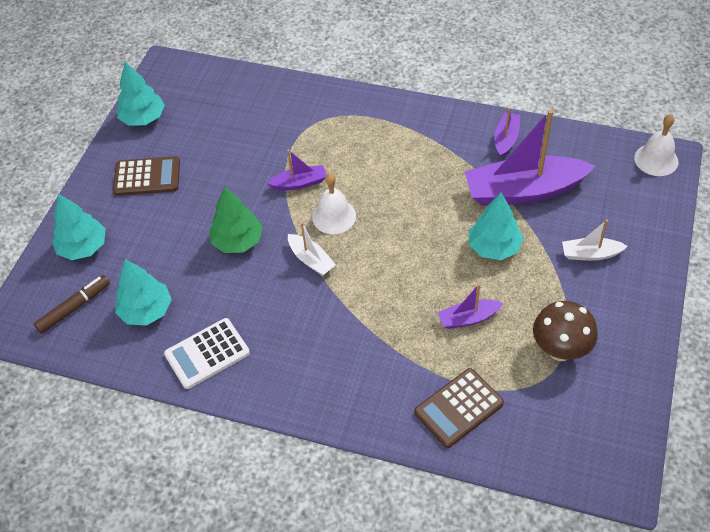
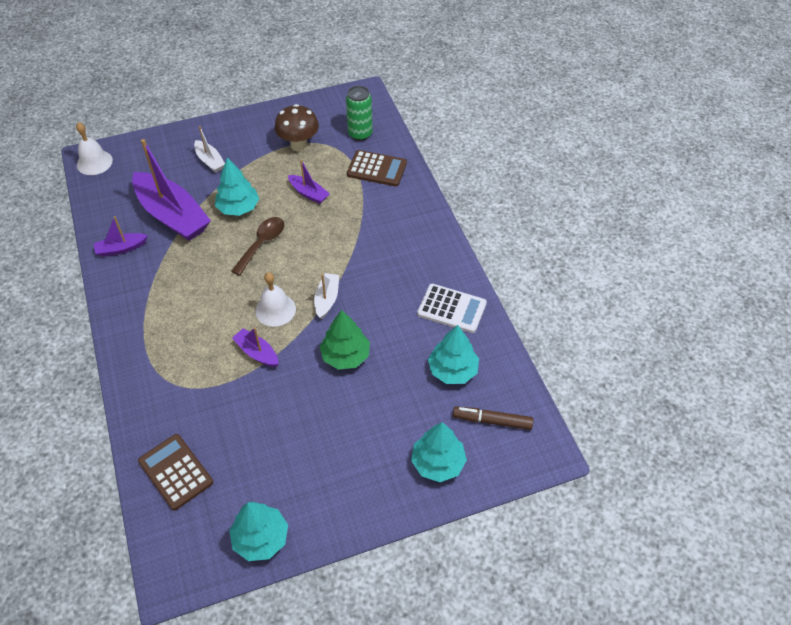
camera: 130 degrees left, 0 degrees up
(147, 177) = (330, 474): brown calculator -> brown calculator (176, 472)
(426, 243) = (262, 244): none -> brown spoon
(536, 427) = (360, 134): none -> green can

